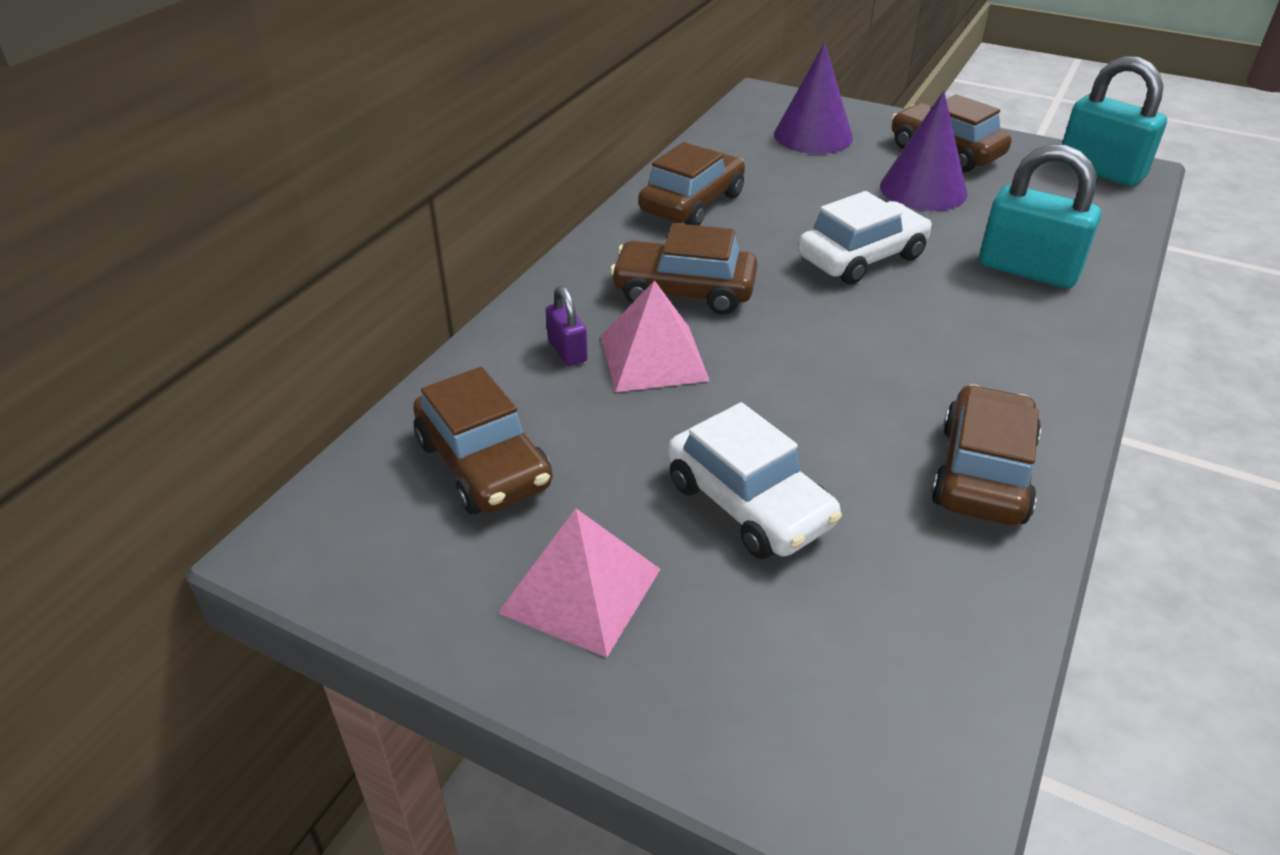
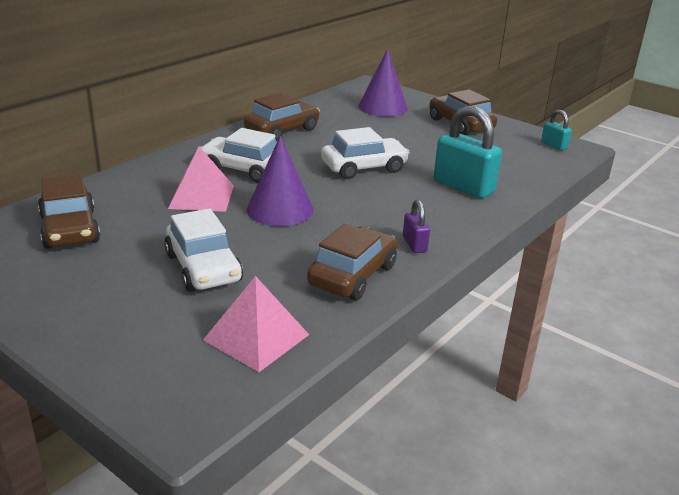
camera: 10 degrees right, 10 degrees down
(567, 351) = (155, 187): purple padlock -> purple padlock (414, 244)
(581, 590) = (80, 290): pink pyramid -> pink pyramid (256, 337)
(684, 291) = (244, 169): brown car -> white car
(923, 189) = (430, 141): purple cone -> purple cone (280, 209)
(1100, 171) = (554, 145): turquoise padlock -> turquoise padlock, size x0.50

